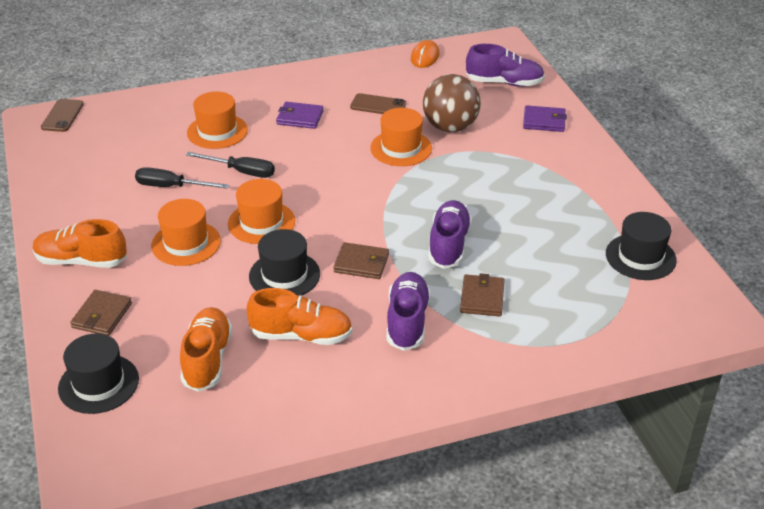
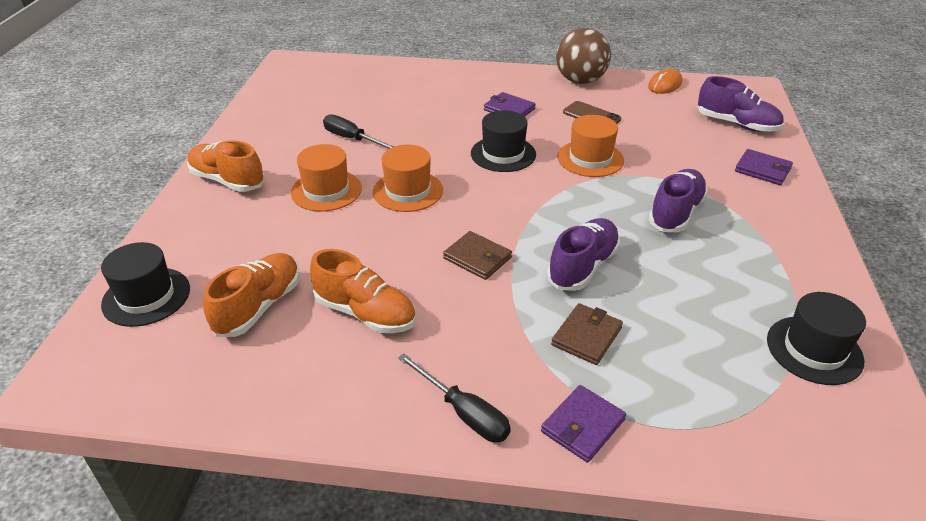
camera: 25 degrees right, 0 degrees up
(62, 116) = (311, 64): brown phone -> none
(102, 315) = (203, 233): brown wallet -> none
(217, 131) = (426, 104): orange hat -> none
(241, 172) = (422, 142): black screwdriver -> black screwdriver (464, 413)
(284, 275) = (393, 246): black hat -> black hat (503, 154)
(407, 321) = (485, 335): purple shoe -> purple shoe (675, 213)
(450, 127) = (654, 151): brown ball -> brown ball (580, 81)
(514, 360) = (582, 425): none -> purple wallet

